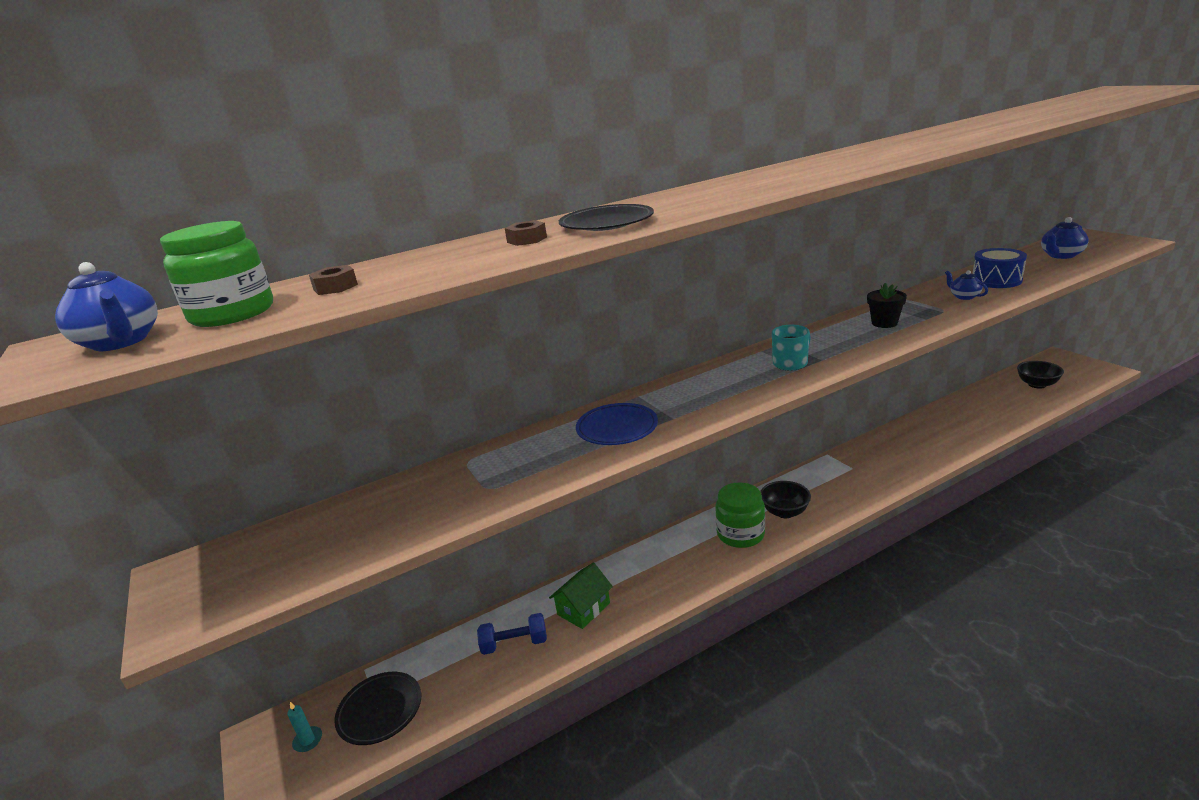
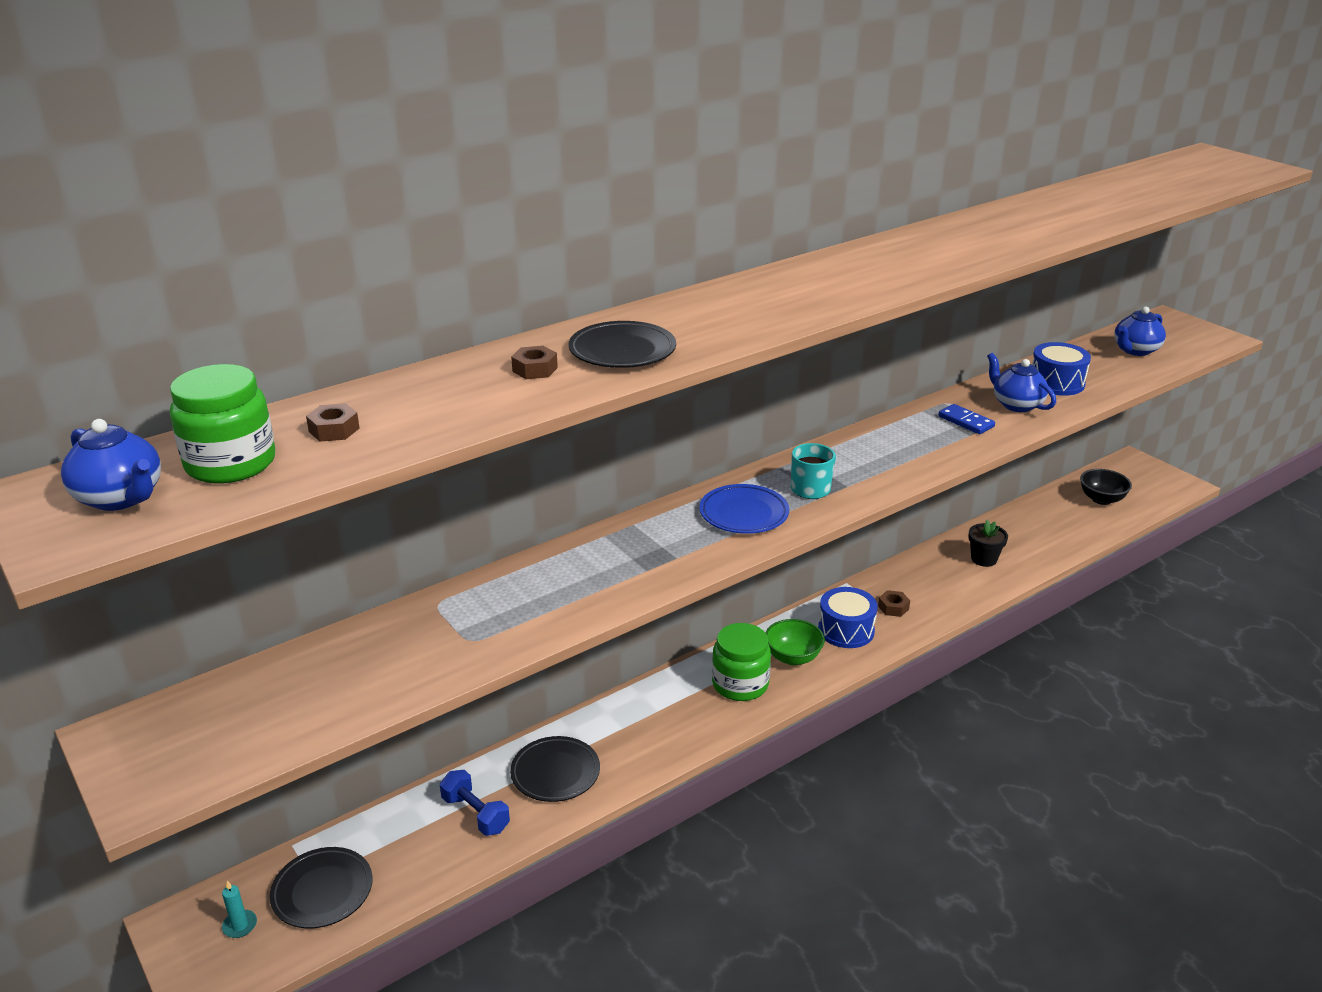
camera: 10 degrees left, 5 degrees up
(514, 644) = (475, 814): blue dumbbell -> blue dumbbell turned 60 degrees clockwise
(583, 609) = (555, 773): green house -> black plate
(617, 428) = (612, 568): blue plate -> blue plate (744, 514)
(785, 512) = (793, 657): black bowl -> green bowl
(829, 490) = (846, 630): none -> blue drum
(868, 471) = (893, 607): none -> brown nut
(884, 323) = (922, 437): black flower pot -> black flower pot (983, 559)
(921, 310) = (966, 421): none -> blue domino
(964, 296) = (1016, 405): blue teapot -> blue teapot, size x1.53

